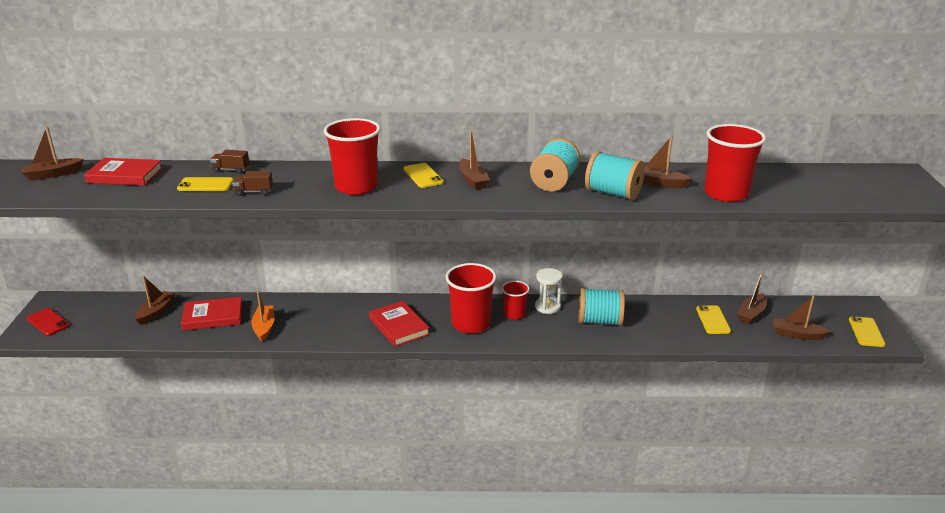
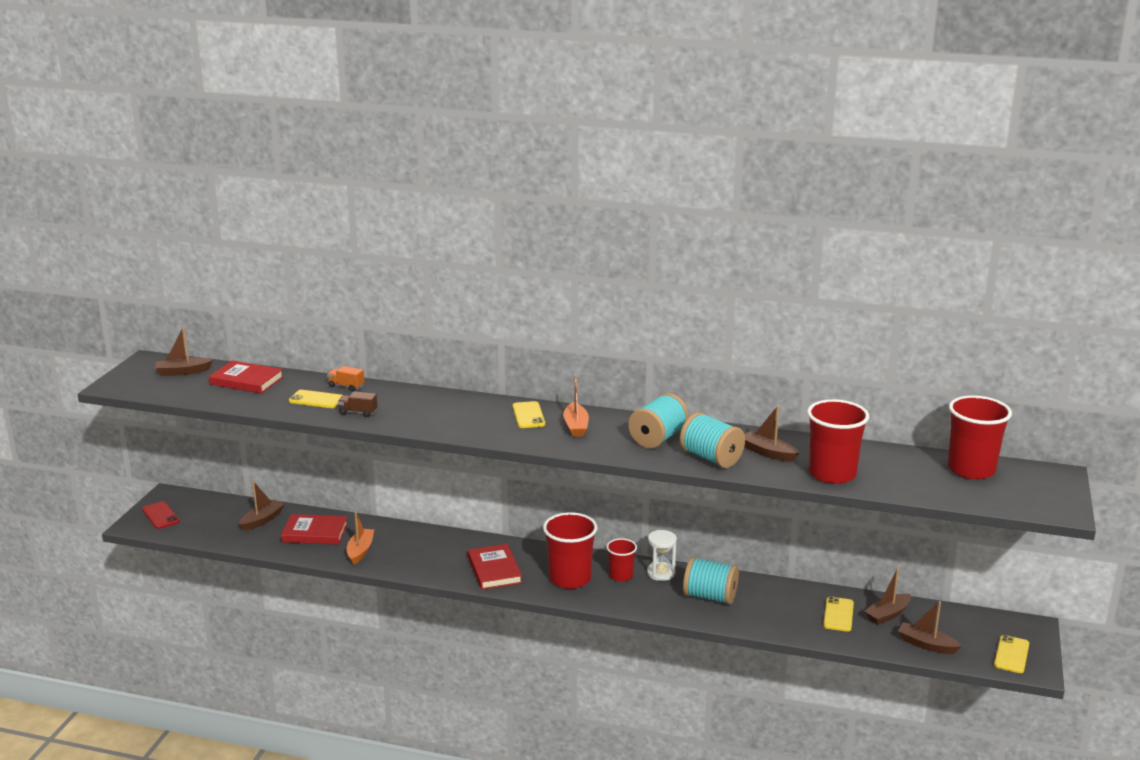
camera: 15 degrees right, 5 degrees down
(231, 170) = (346, 386): brown truck -> orange truck
(356, 187) = (457, 419): red cup -> red cup (971, 469)
(473, 180) = (576, 426): brown boat -> orange boat

